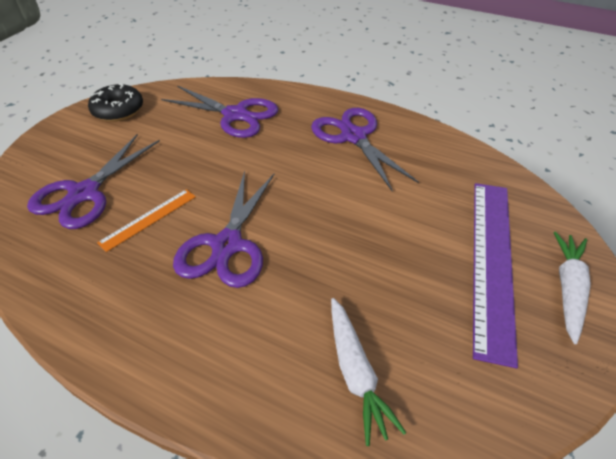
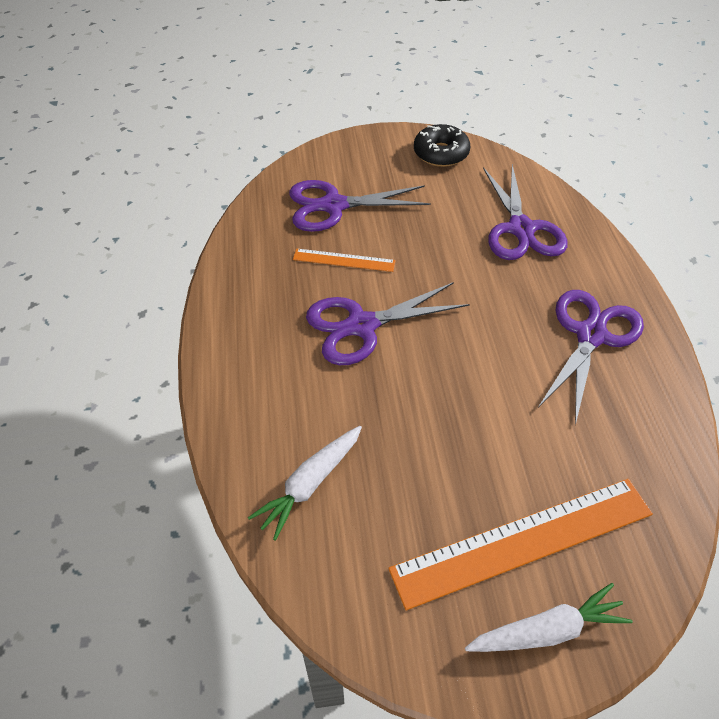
camera: 55 degrees right, 5 degrees up
(492, 261) = (523, 541): purple ruler -> orange ruler

